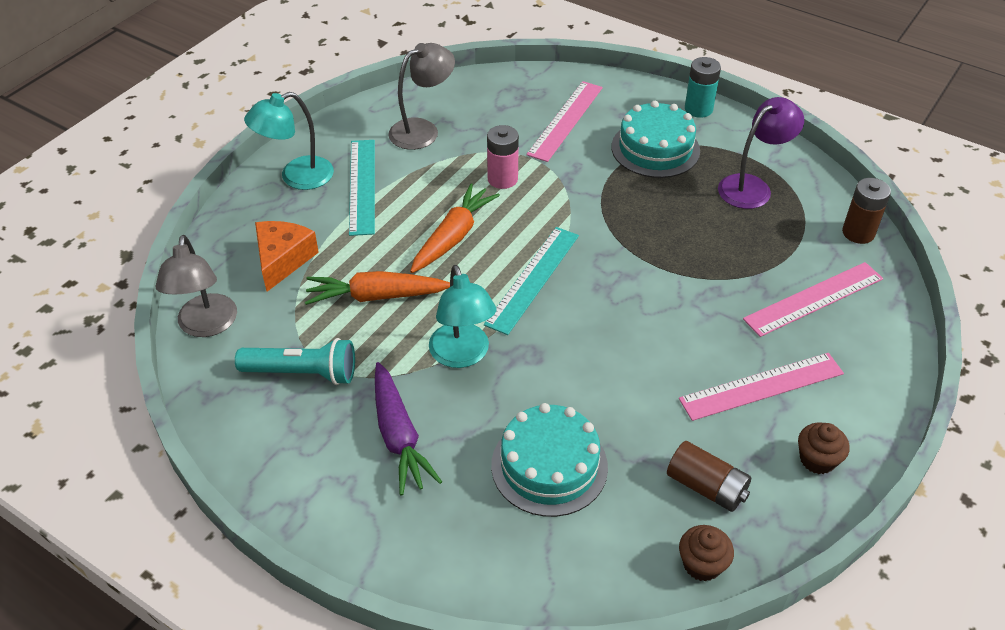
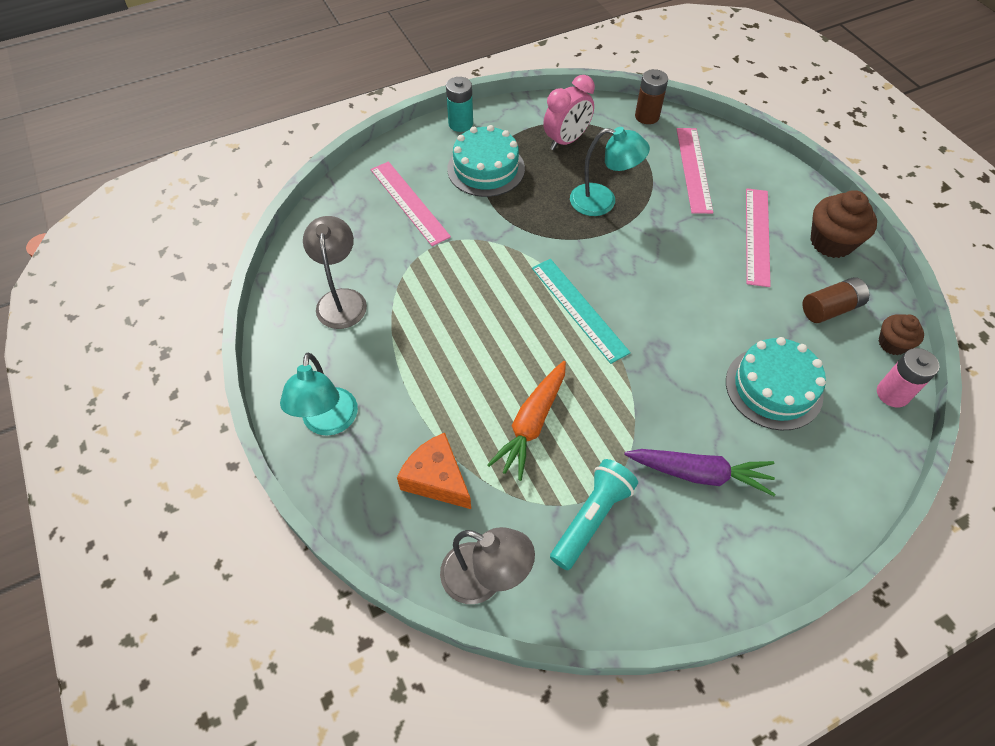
camera: 60 degrees left, 10 degrees up
(362, 186) = (382, 375): turquoise ruler -> none
(453, 236) = (495, 338): orange carrot -> none
(462, 355) = (635, 392): turquoise lamp -> turquoise lamp (602, 201)
(502, 179) = (449, 274): pink battery -> pink battery (892, 394)
(752, 187) = (566, 141): purple lamp -> pink clock
(817, 459) = (831, 242): brown cupcake -> brown cupcake, size x1.66

